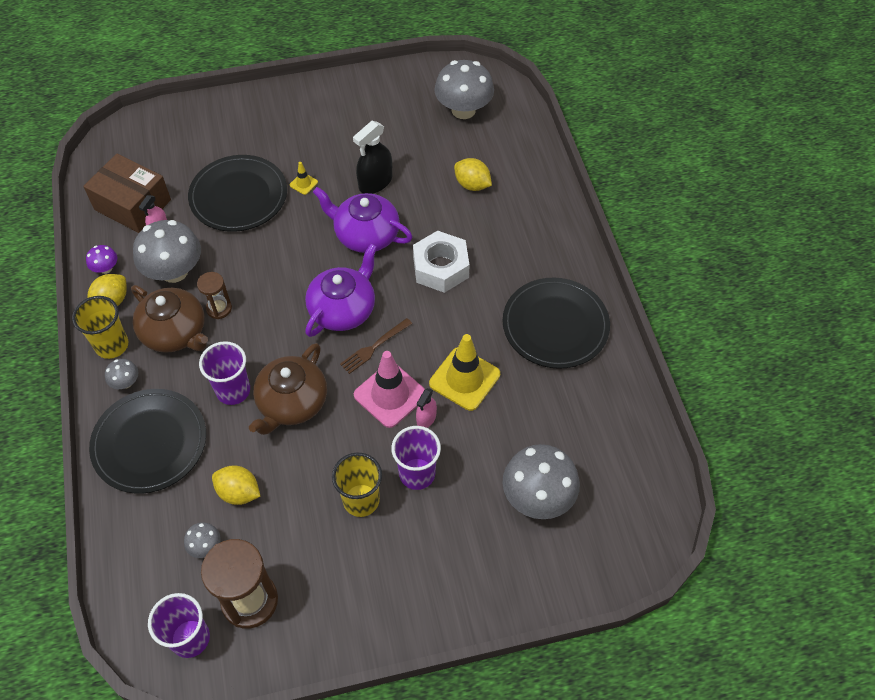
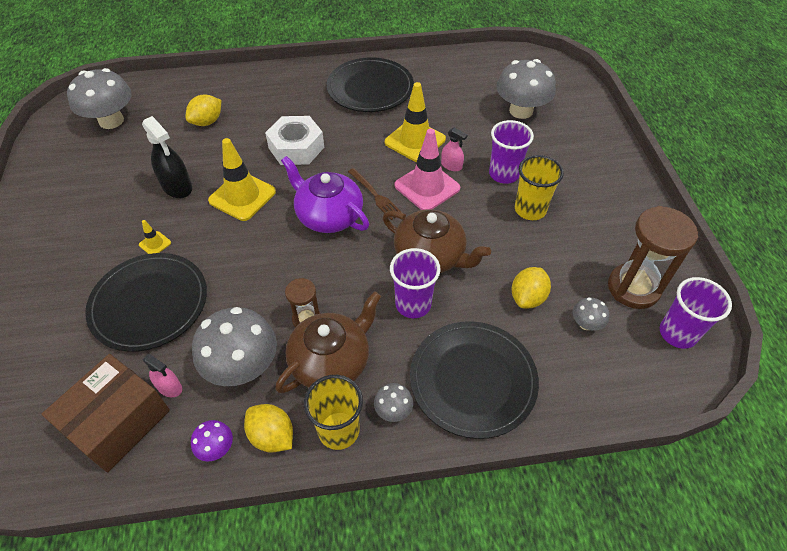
camera: 85 degrees left, 5 degrees down
(365, 235) = (242, 196): purple teapot -> yellow traffic cone

